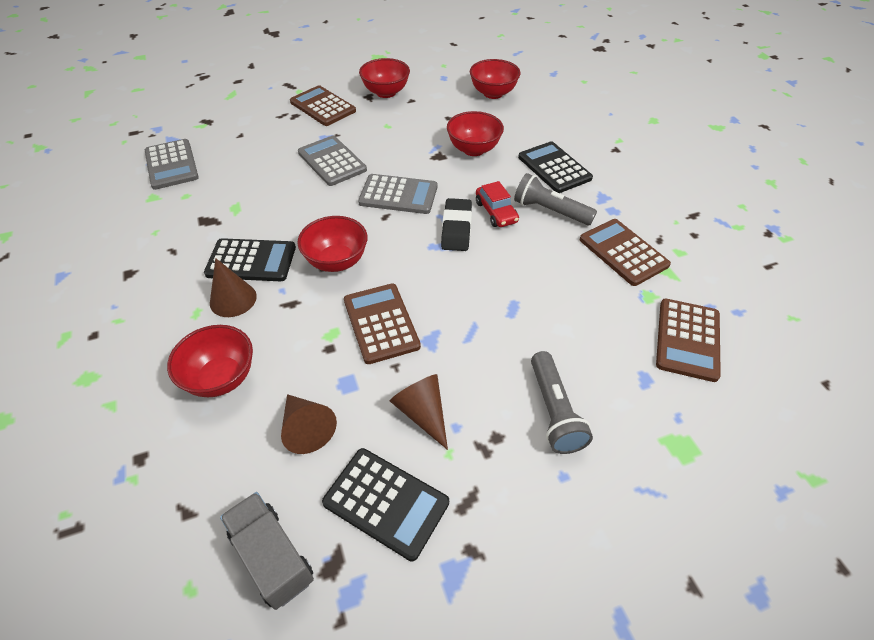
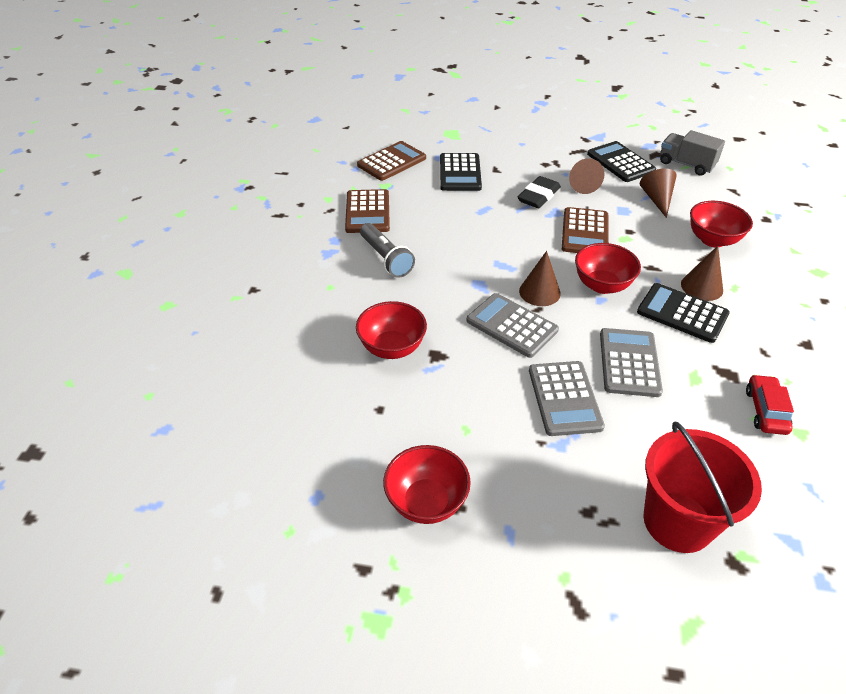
camera: 150 degrees left, 5 degrees down
(171, 165) = (783, 482): grey calculator -> grey calculator (629, 362)
(241, 127) = (677, 522): none -> red bucket
(272, 557) = (686, 164): grey truck -> grey truck turned 135 degrees clockwise
(323, 107) = (538, 513): brown calculator -> none
(392, 232) = (539, 292): none -> brown cone
(456, 228) = (480, 274): black eraser -> black eraser (538, 196)
(493, 93) = (283, 427): red bowl -> none
(496, 212) = (433, 275): red car -> red car (765, 411)
(554, 168) = (335, 294): black calculator -> black calculator (460, 173)
(554, 411) = (504, 162): grey flashlight -> none

